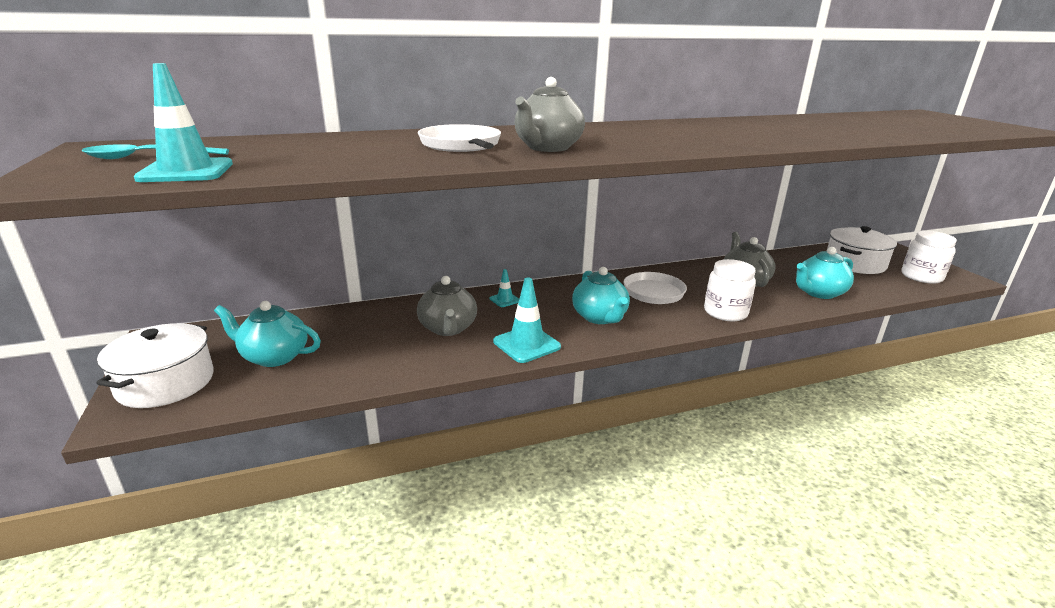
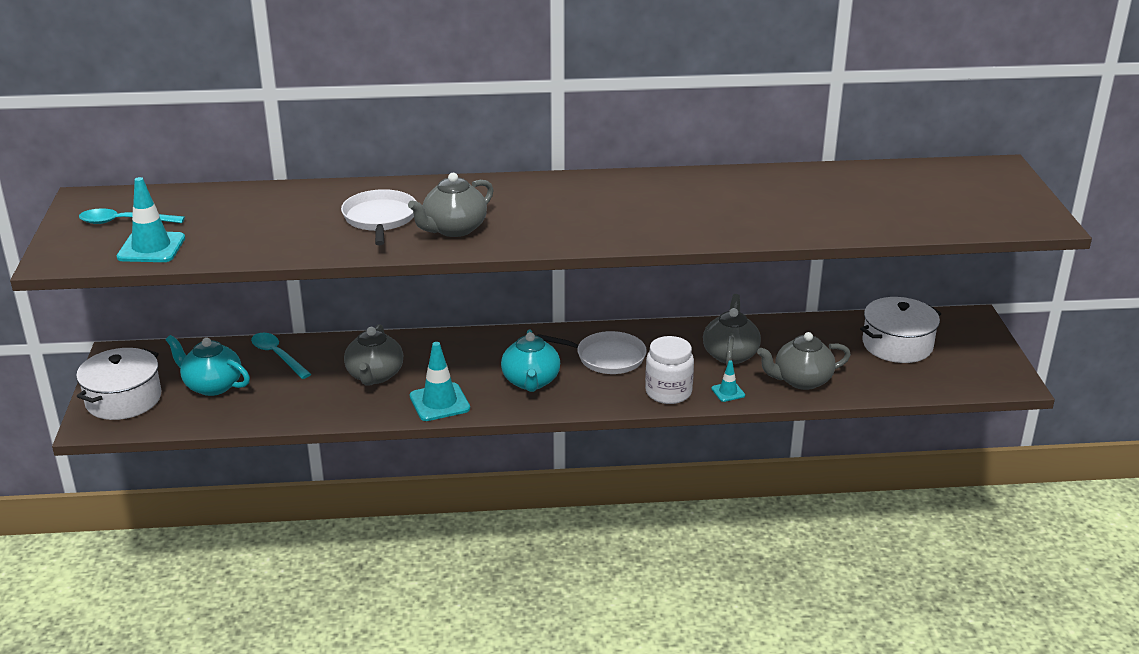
camera: 15 degrees right, 5 degrees up
(340, 322) = (277, 356): none -> turquoise spoon
(505, 300) = (447, 348): turquoise traffic cone -> turquoise traffic cone (728, 392)
(818, 293) = (801, 380): turquoise teapot -> grey teapot
(921, 277) = (959, 374): white jar -> none

